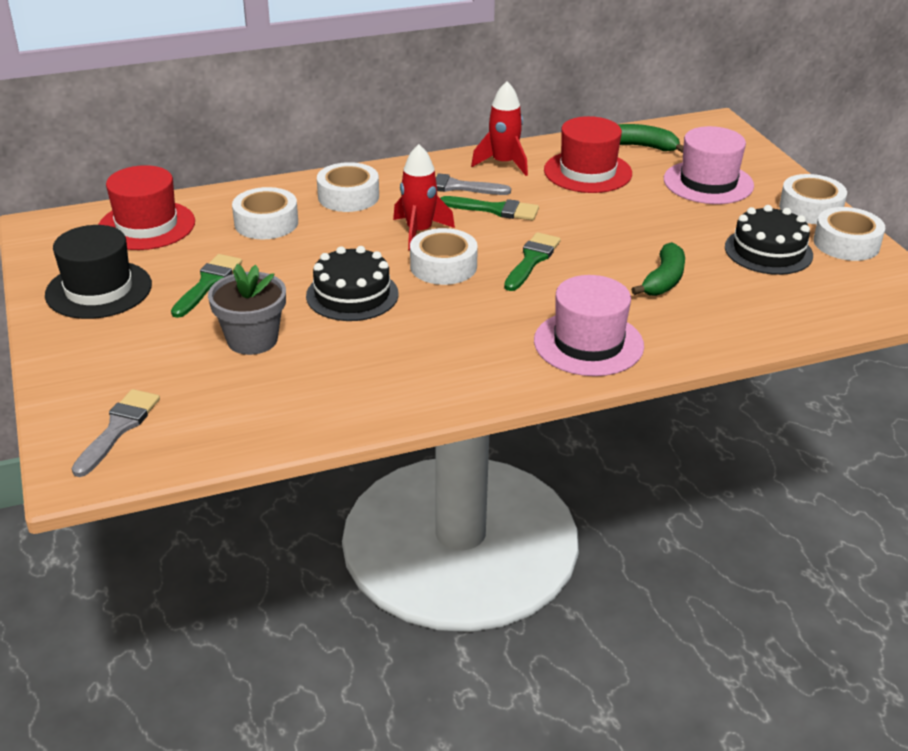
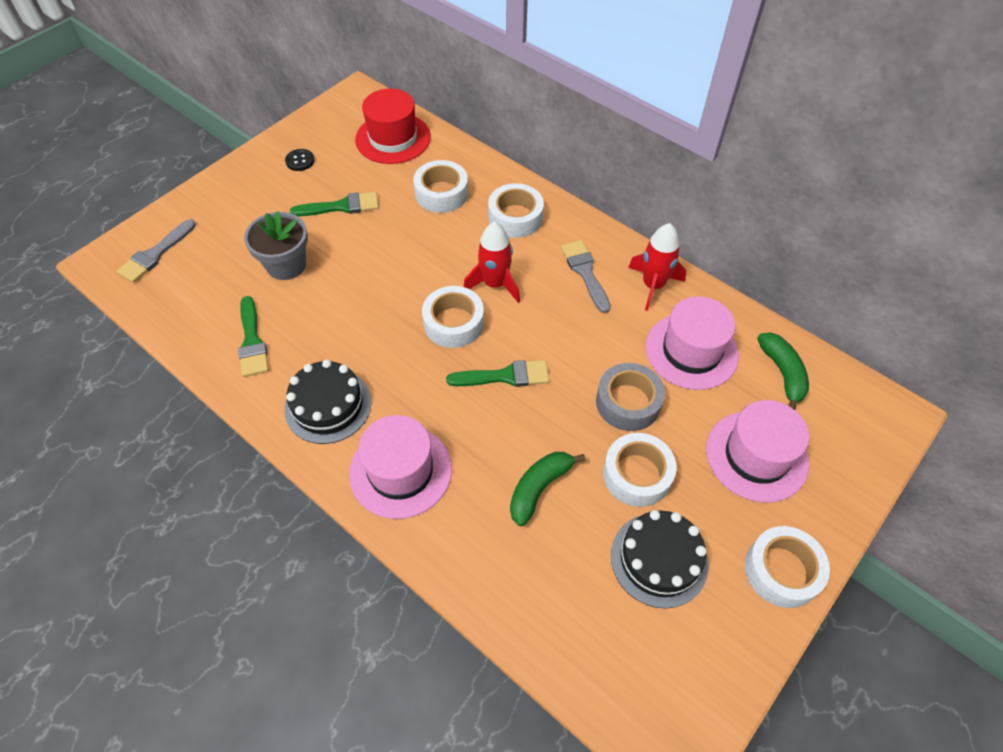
camera: 60 degrees right, 20 degrees up
(99, 290) = (300, 161): black hat -> black button
(118, 428) = (155, 254): grey brush -> grey brush turned 135 degrees clockwise
(352, 295) = (376, 289): black cake -> black cake (328, 405)
(495, 210) = (568, 315): green brush -> green brush (252, 341)
(587, 172) = (691, 351): red hat -> pink hat
(613, 214) = (628, 402): none -> grey tape
(663, 280) = (539, 488): green banana -> green banana turned 135 degrees clockwise
(846, 243) = (733, 631): white tape -> white tape (637, 474)

